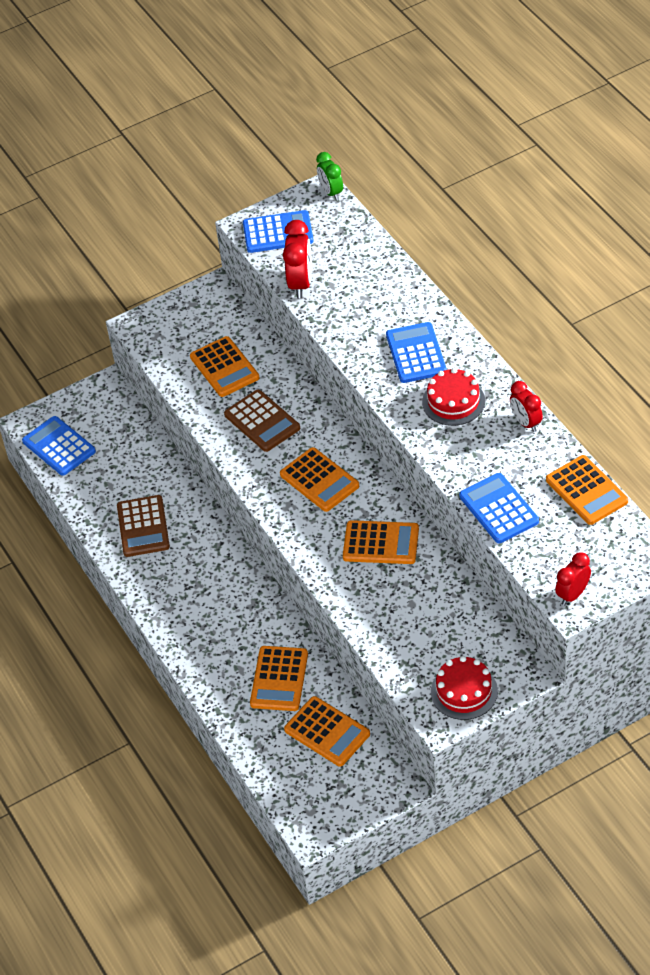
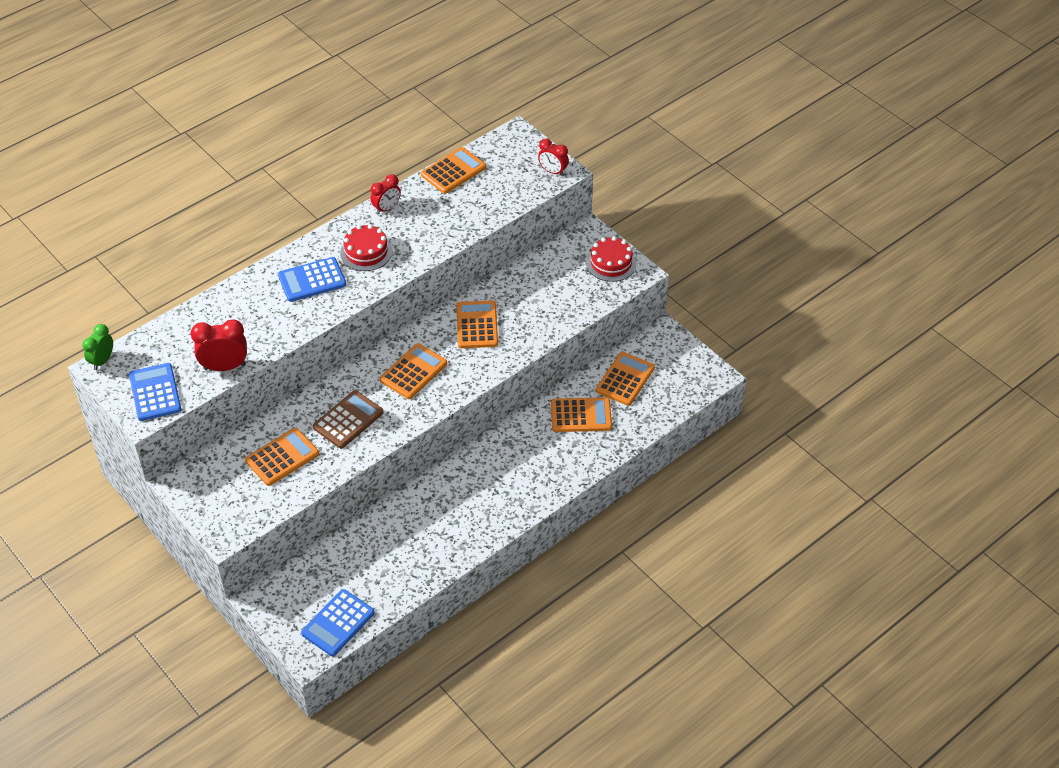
camera: 105 degrees left, 0 degrees up
(143, 527) = (432, 536): brown calculator -> none
(331, 192) = (102, 361): green clock -> green clock turned 150 degrees clockwise
(499, 509) = (477, 216): blue calculator -> none

